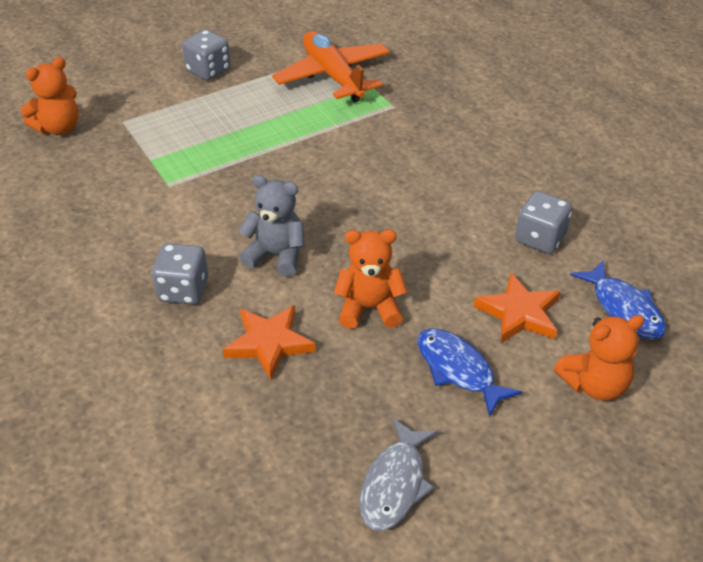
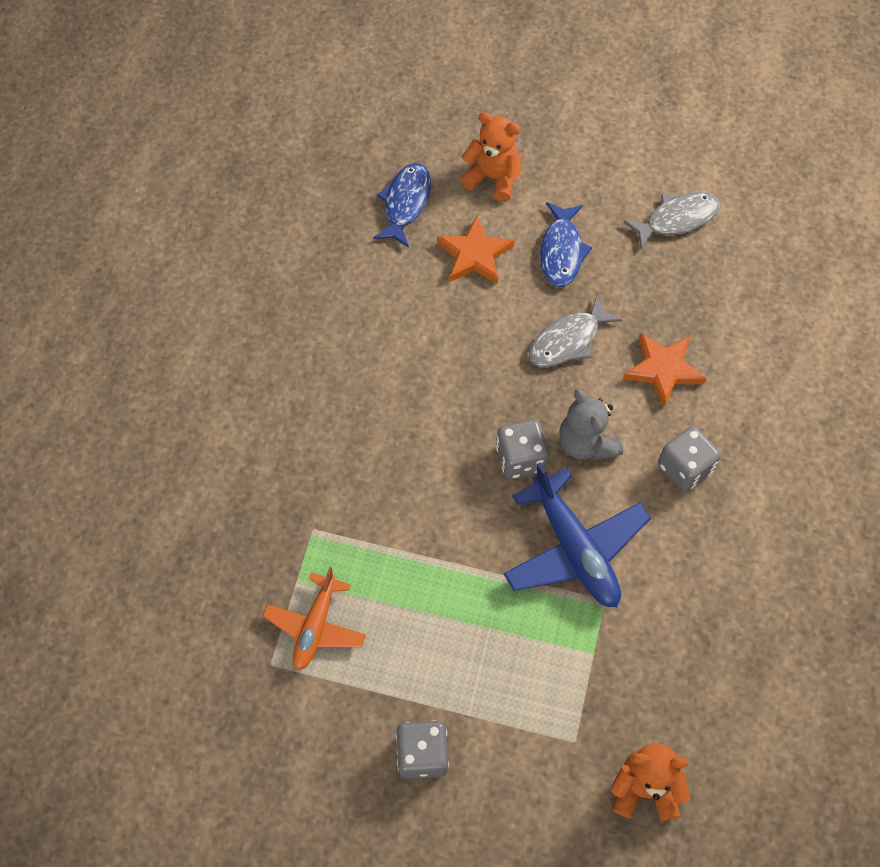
camera: 135 degrees left, 20 degrees up
(218, 196) = (574, 549): none -> blue plane
(333, 76) = (315, 626): orange plane -> orange plane, size x0.65
(369, 308) = (568, 340): orange teddy bear -> grey fish
(540, 238) = (383, 294): grey dice -> grey dice (520, 458)

